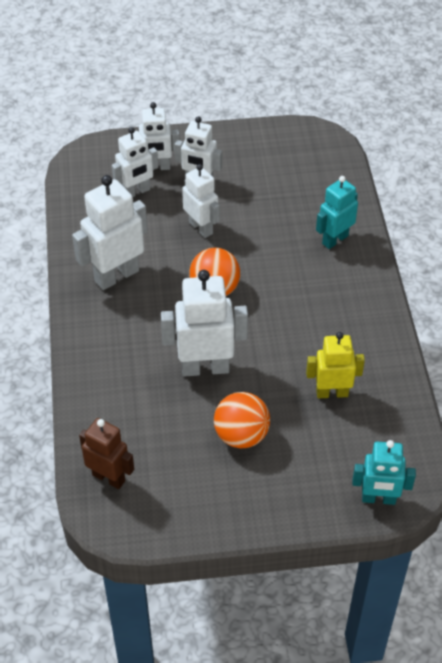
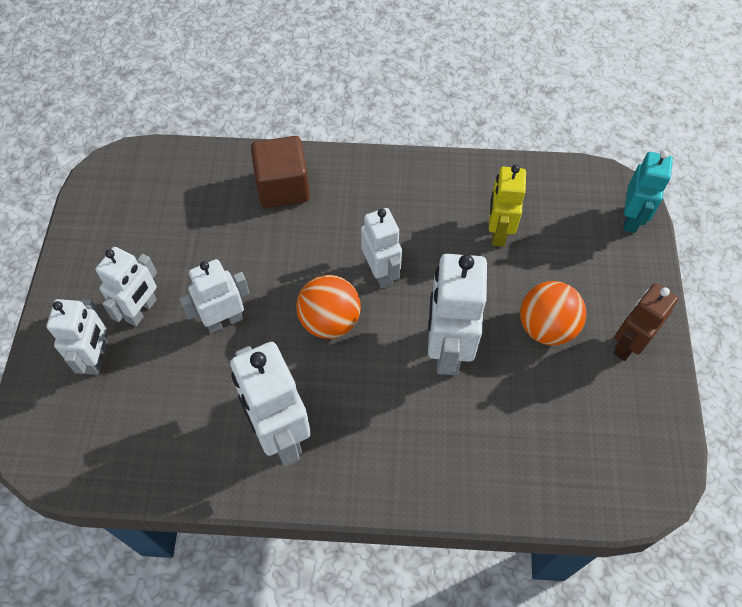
camera: 80 degrees left, 10 degrees up
(109, 477) = (596, 478): brown robot -> brown robot (627, 345)
(136, 192) = (135, 389): white robot -> white robot (381, 273)
(335, 239) = (283, 187): turquoise robot -> brown cube

